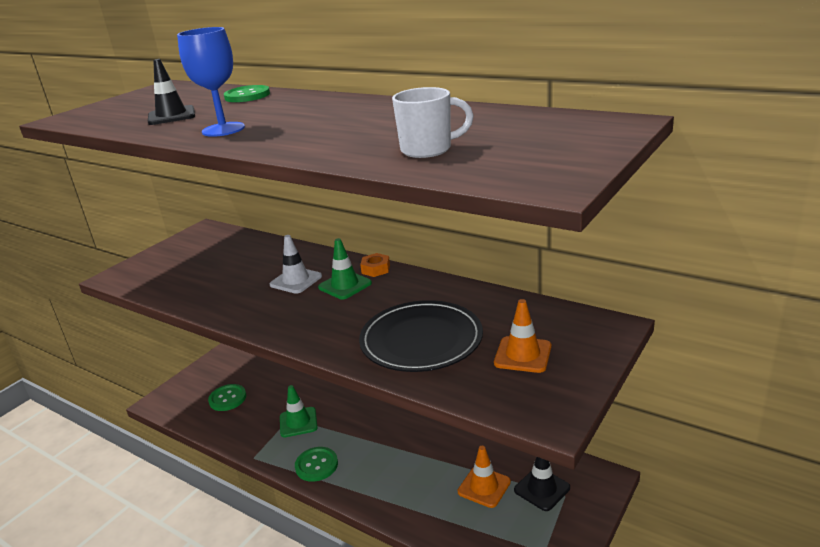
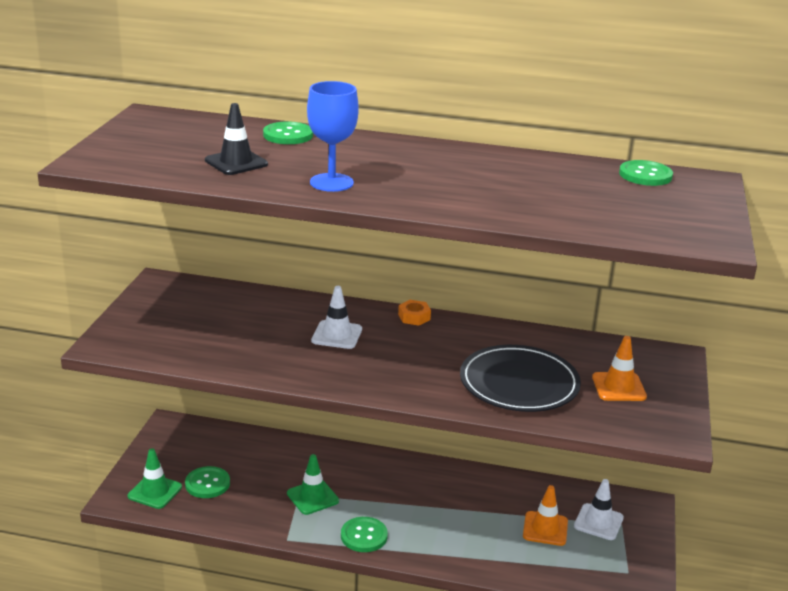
camera: 25 degrees left, 0 degrees up
(345, 285) = (396, 336): green traffic cone -> green traffic cone (155, 492)
(428, 150) = (576, 208): white mug -> none
(542, 489) = (598, 522): black traffic cone -> white traffic cone
(549, 119) = (645, 175): none -> green button

